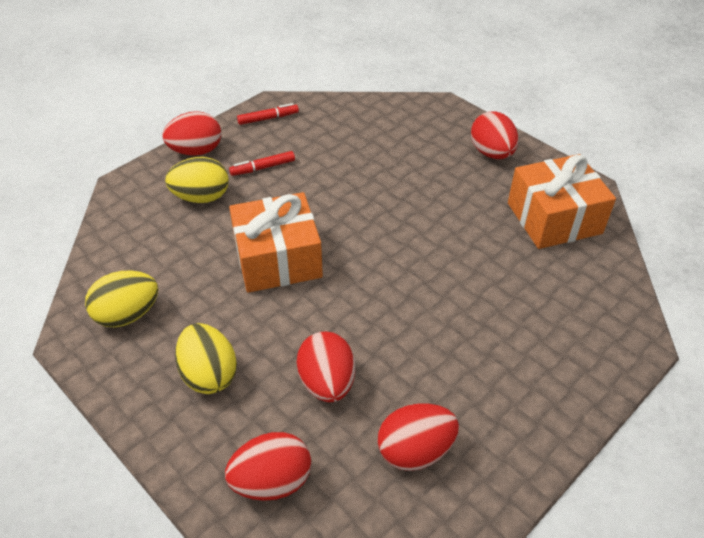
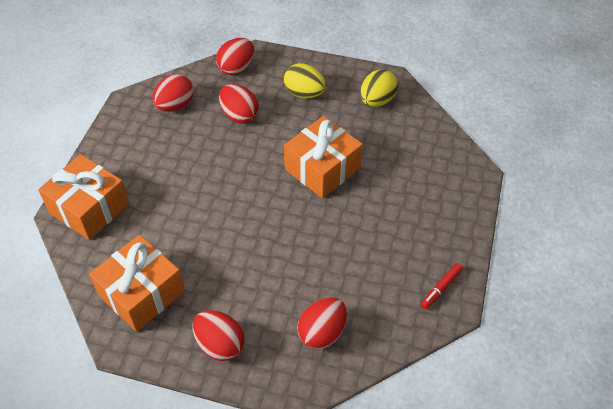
camera: 150 degrees right, 5 degrees up
(196, 151) = (461, 225): red egg -> red egg (322, 333)
(201, 197) = (415, 188): yellow egg -> none
(263, 168) = (397, 234): red marker -> none
(597, 335) = (89, 208): none -> orange gift

